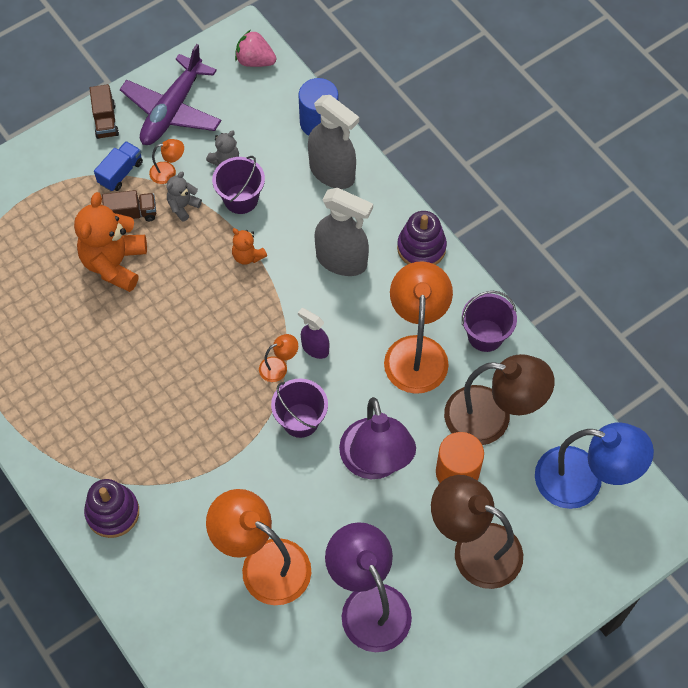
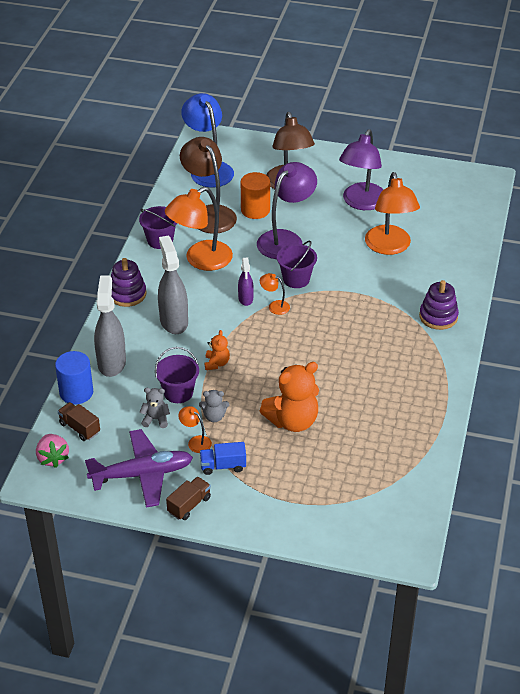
camera: 130 degrees left, 20 degrees down
(131, 214) = (248, 438): brown truck -> brown truck (79, 428)

